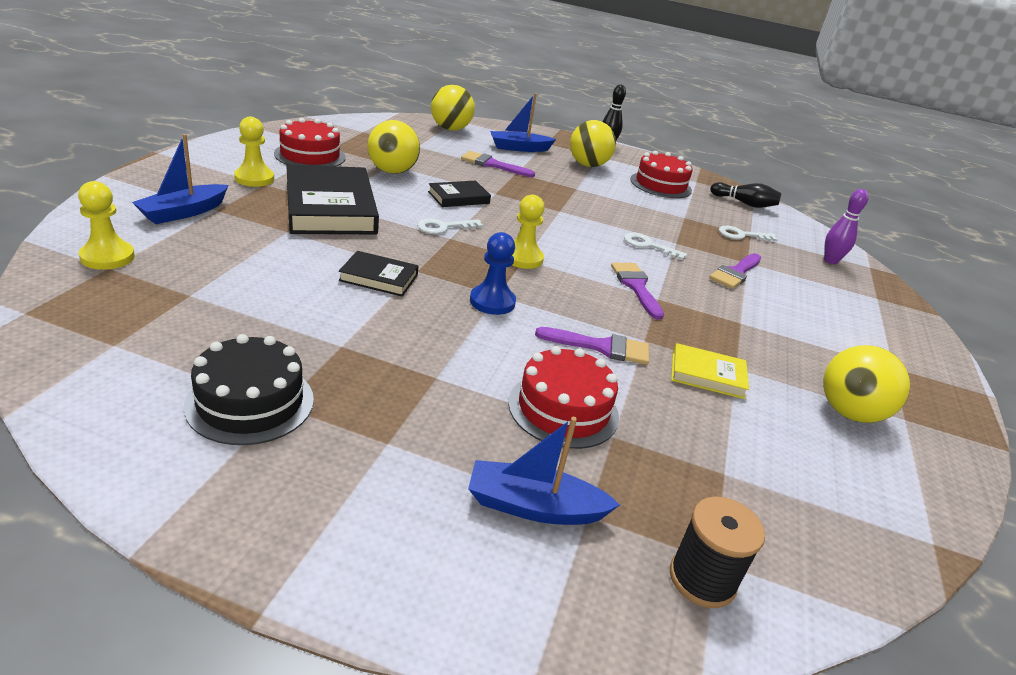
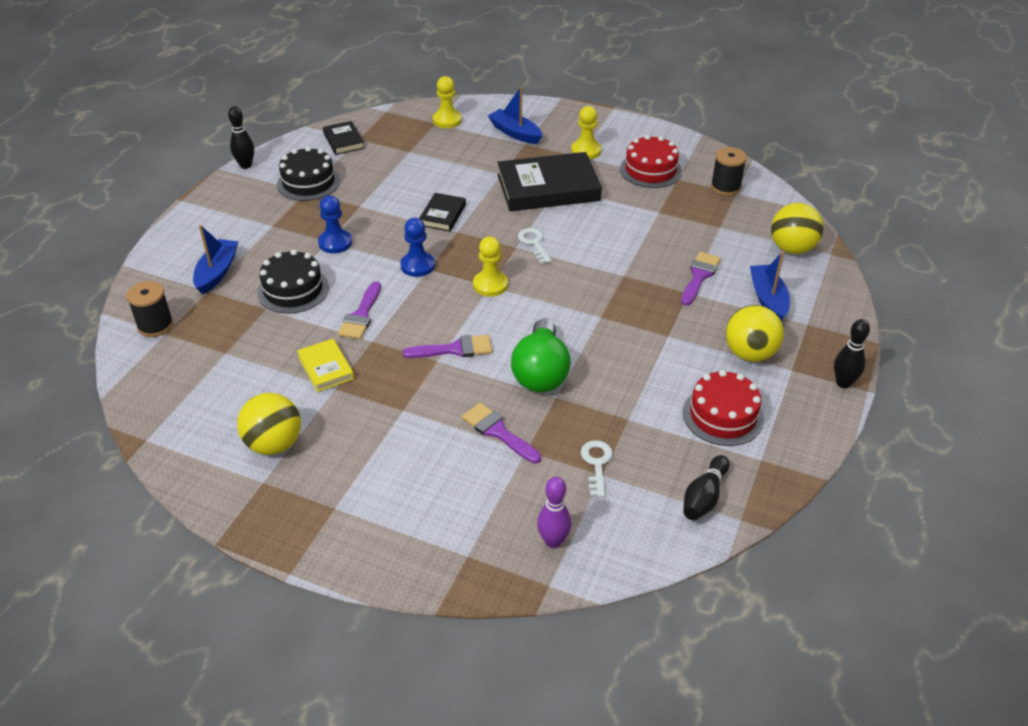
camera: 100 degrees right, 10 degrees up
(141, 501) = (246, 165): none -> black bowling pin
(352, 133) = (725, 187): none -> black spool
(392, 171) = (641, 214): yellow ball -> none
(442, 369) = (335, 243): none -> blue pawn
(458, 197) = (600, 252): black book -> black book (343, 141)
(563, 409) = (293, 290): red cake -> black cake
(648, 245) = (541, 372): white key -> green light bulb
(707, 375) = (326, 368): yellow book -> yellow book turned 45 degrees counterclockwise

